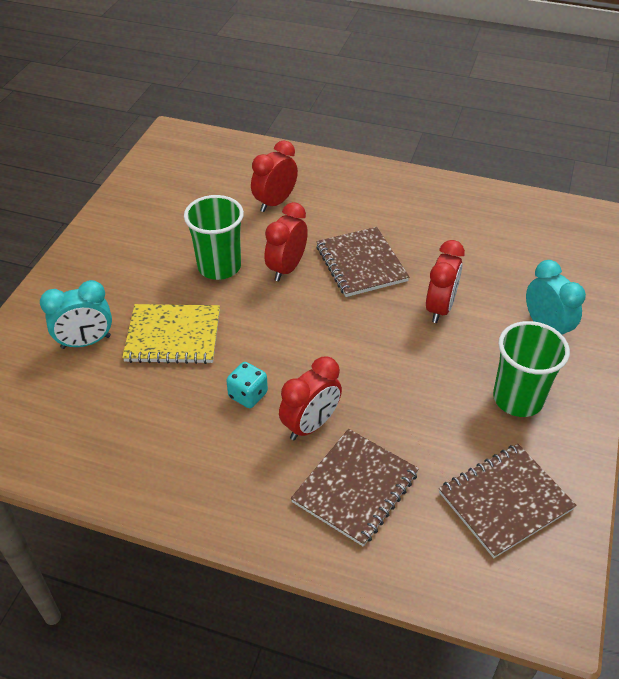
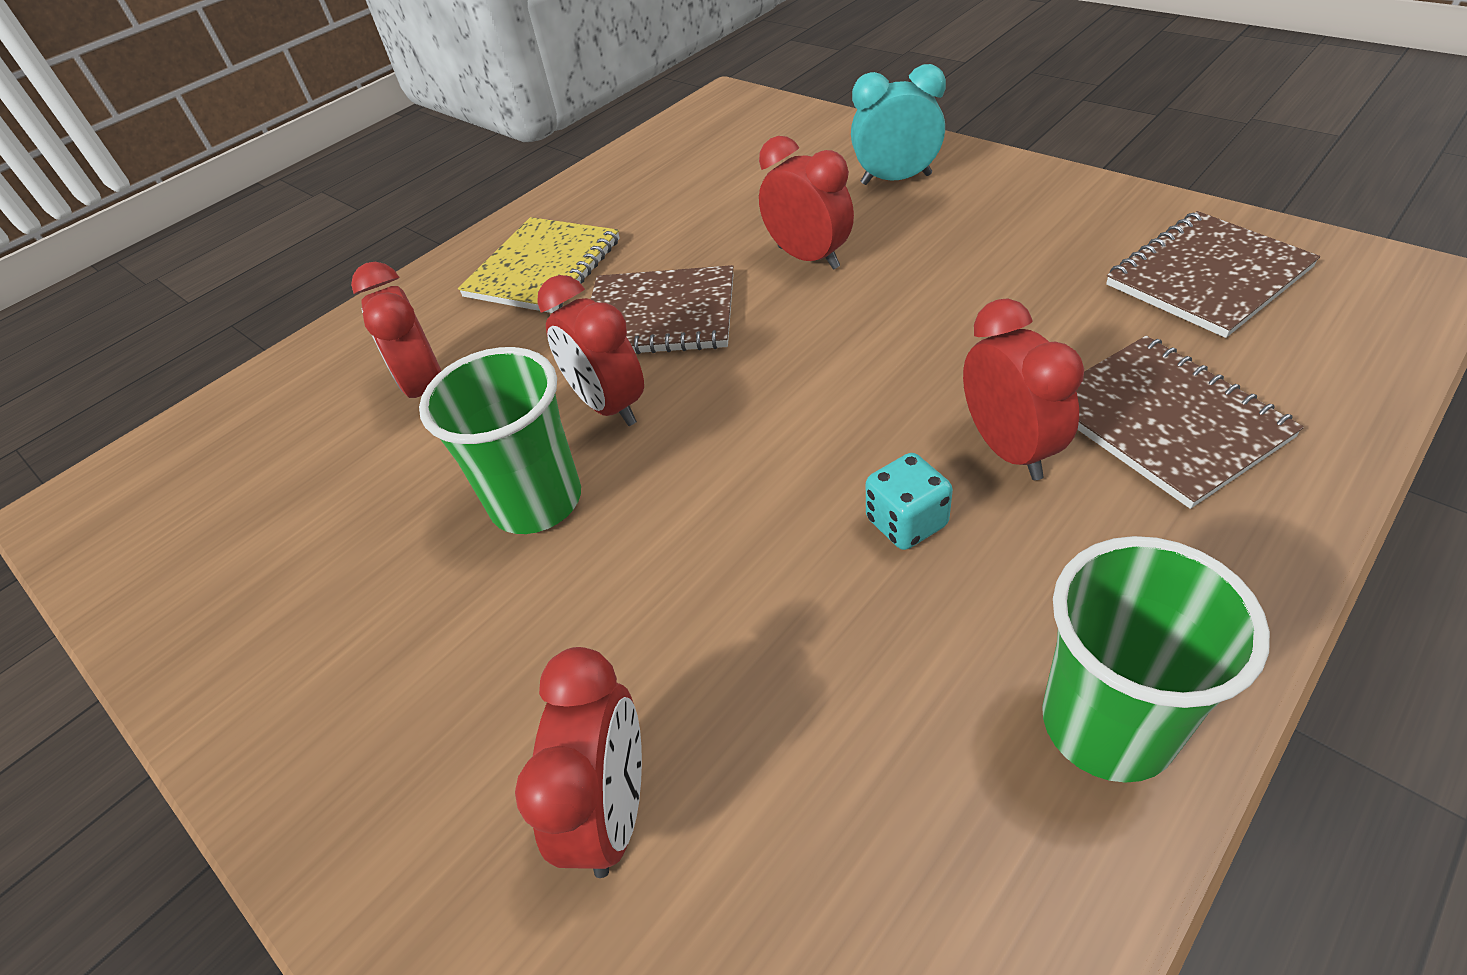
camera: 60 degrees left, 0 degrees up
(86, 342) = (612, 810): turquoise clock -> red clock
(173, 336) = (687, 617): yellow notebook -> yellow notebook (543, 268)
(505, 501) = (1207, 277): brown notebook -> brown notebook turned 60 degrees clockwise
(518, 399) = (1018, 227): green cup -> green cup (1107, 724)

